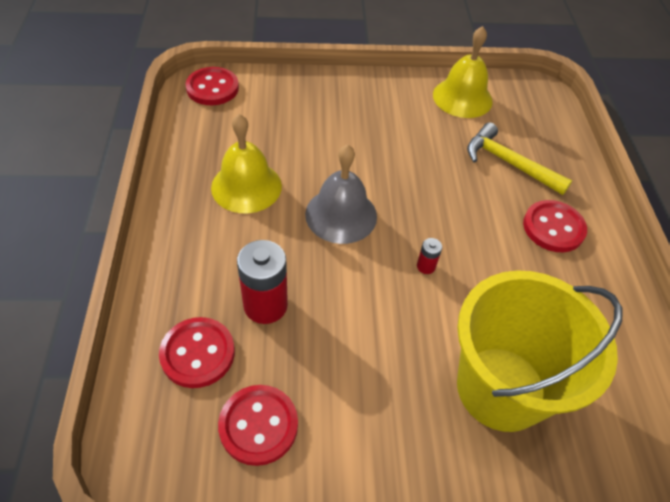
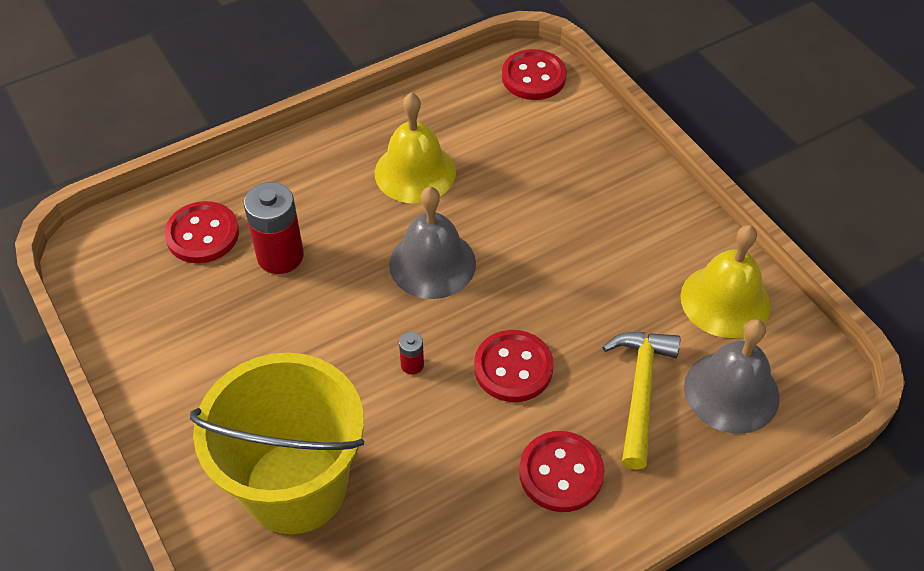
camera: 65 degrees right, 0 degrees up
(258, 425) = (156, 309): red button -> red button (513, 368)
(528, 127) = (731, 391): none -> grey bell

